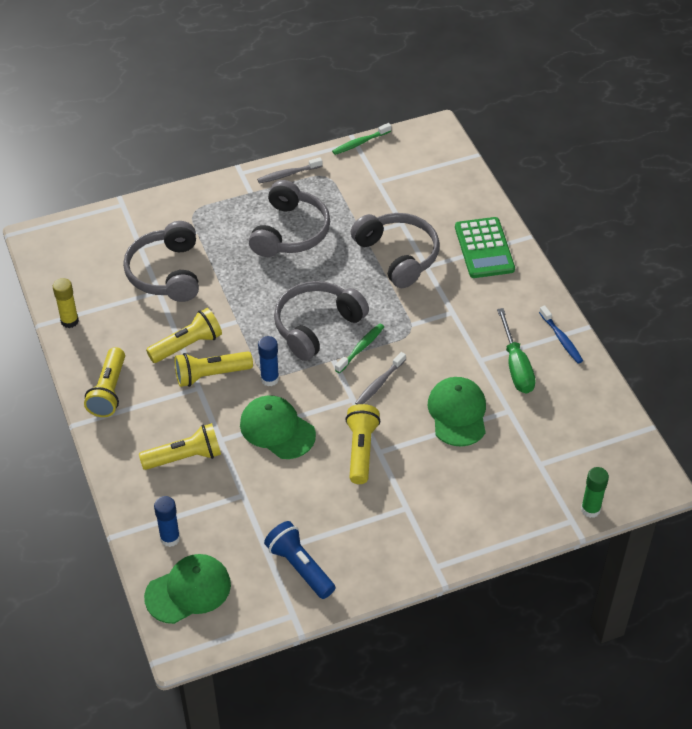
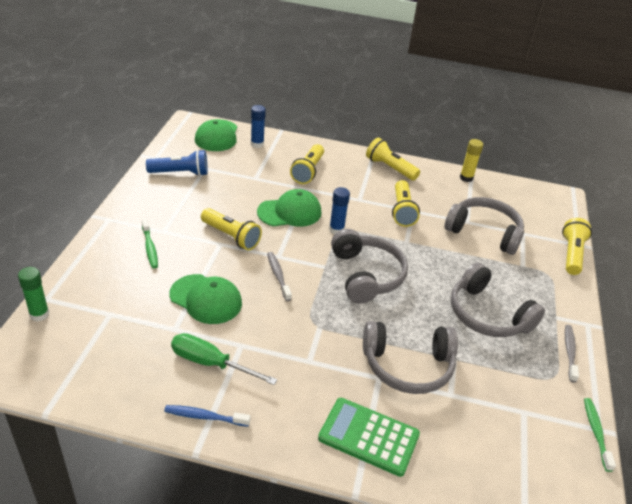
camera: 120 degrees right, 10 degrees down
(211, 375) = (365, 208): yellow flashlight -> yellow flashlight (571, 254)
(361, 348) = (322, 285): green toothbrush -> green toothbrush (150, 248)

